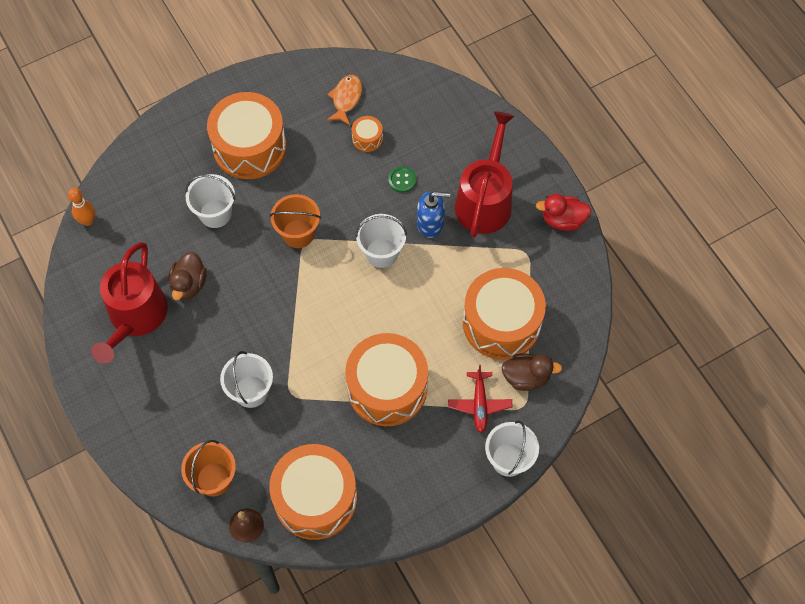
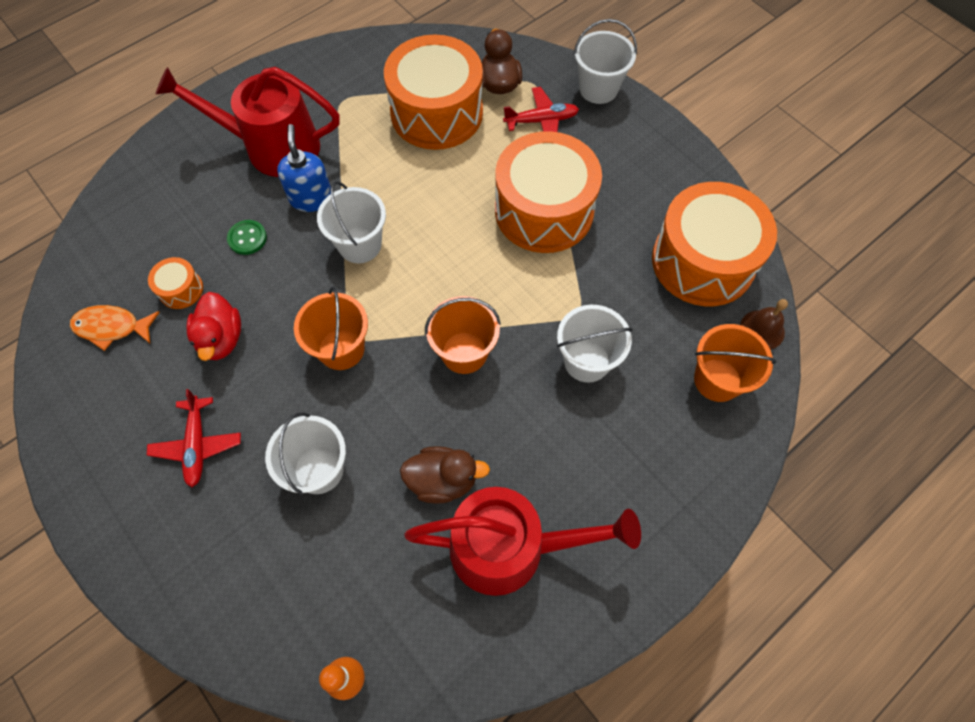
camera: 100 degrees left, 0 degrees up
(249, 147) = (197, 445): orange drum -> red plane
(277, 311) = (464, 352): none -> orange bucket
(563, 220) = (294, 72): red duck -> red duck (221, 339)

